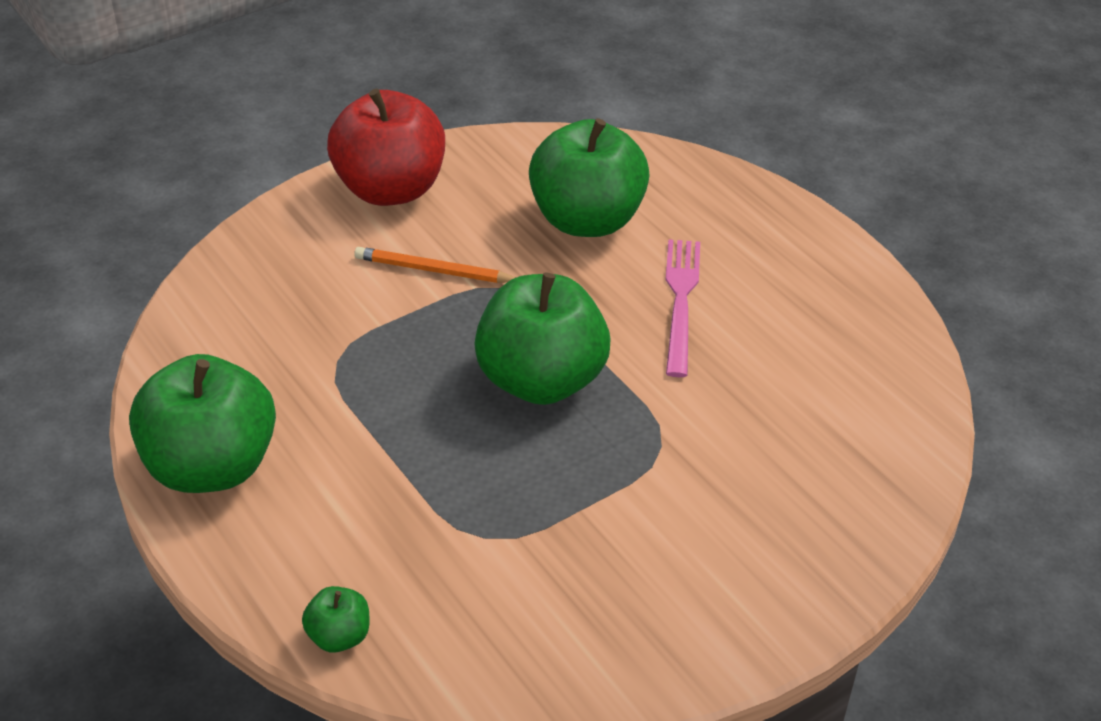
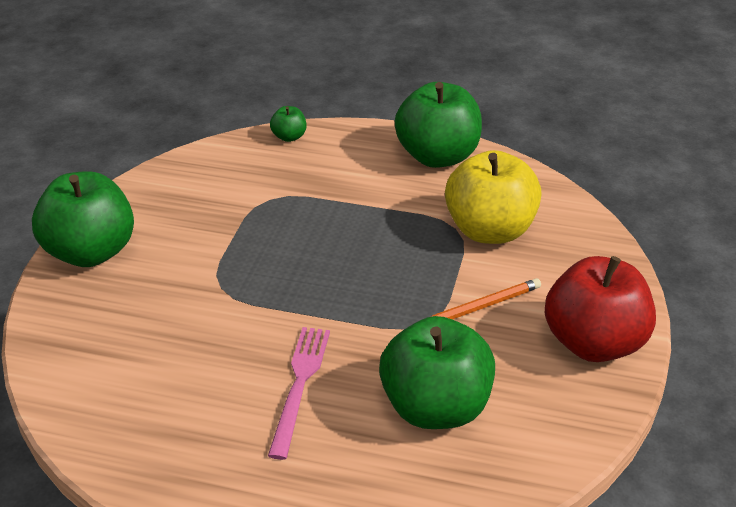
camera: 140 degrees right, 5 degrees down
(309, 335) = (490, 230): none -> yellow apple
(541, 380) = (330, 282): green apple -> green apple (90, 252)
(680, 301) = (299, 385): pink fork -> pink fork turned 135 degrees counterclockwise

